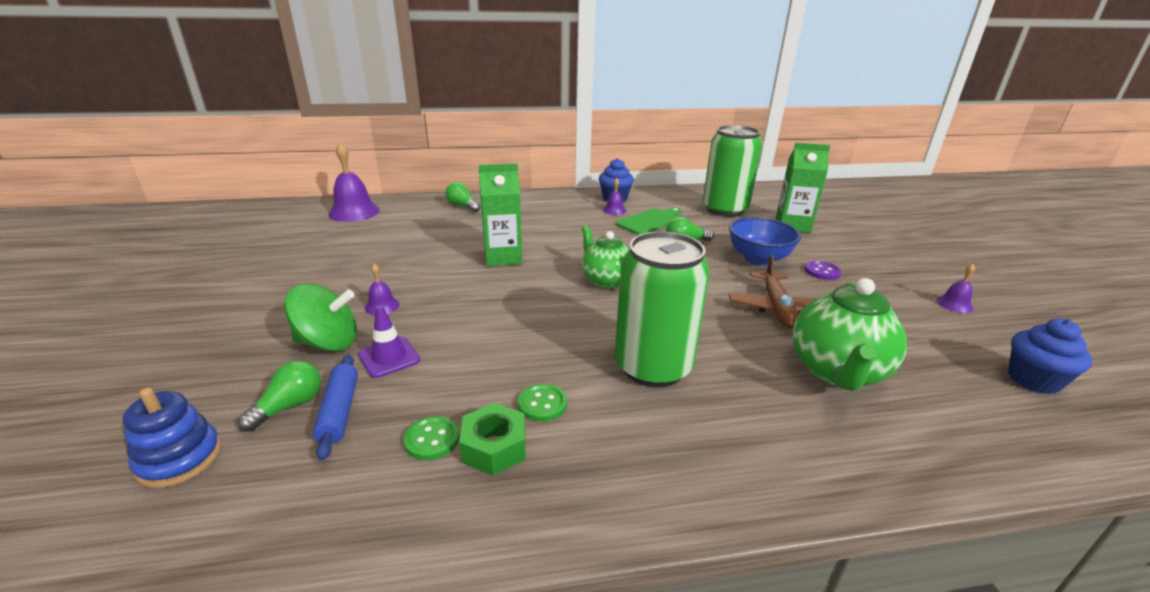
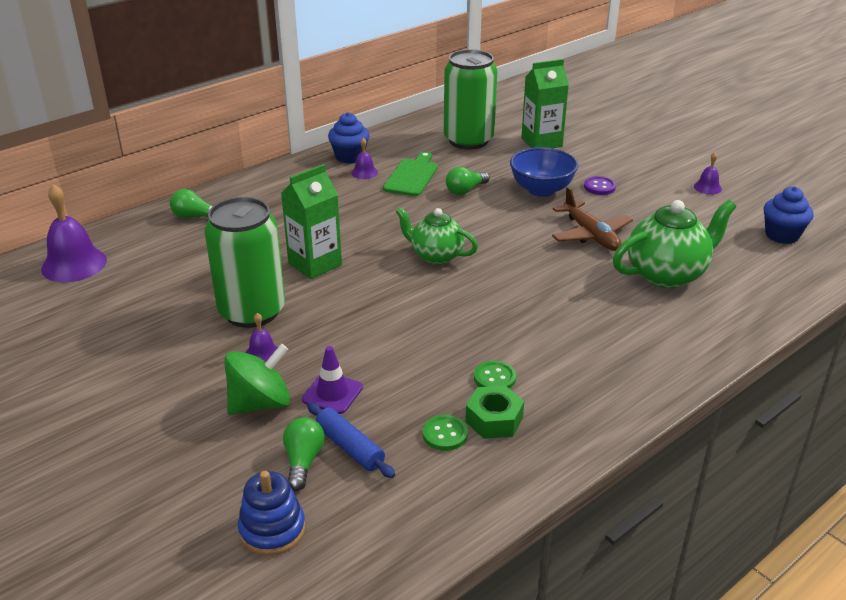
camera: 30 degrees left, 5 degrees up
(652, 367) = (544, 319): green can -> green can (252, 311)
(837, 372) = (667, 274): green teapot -> green teapot turned 105 degrees counterclockwise

